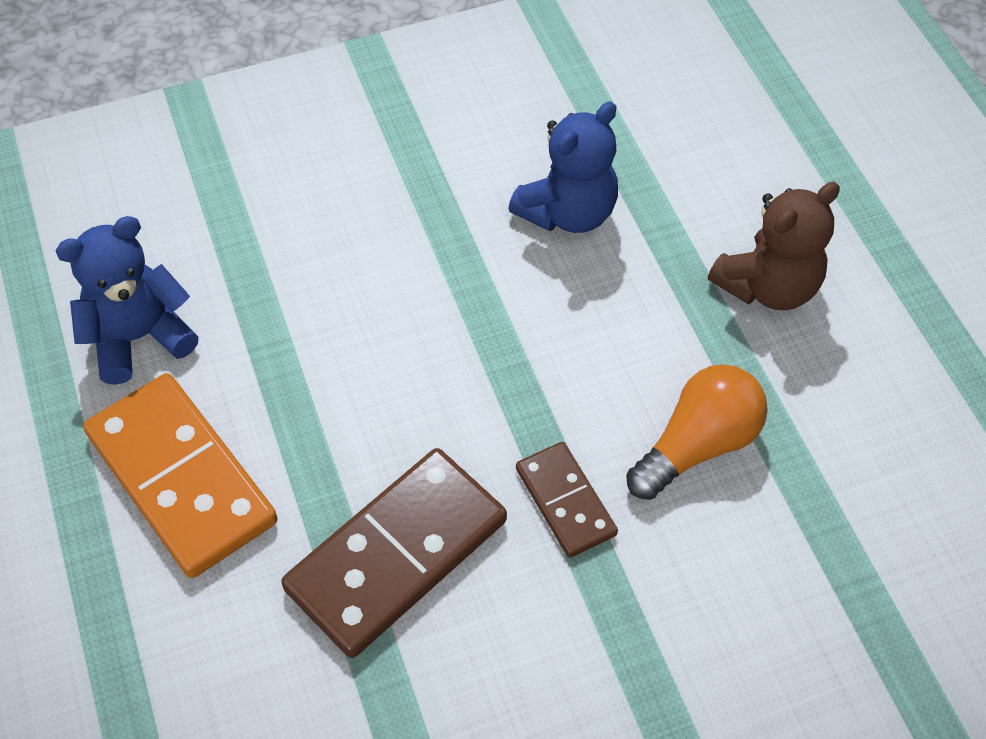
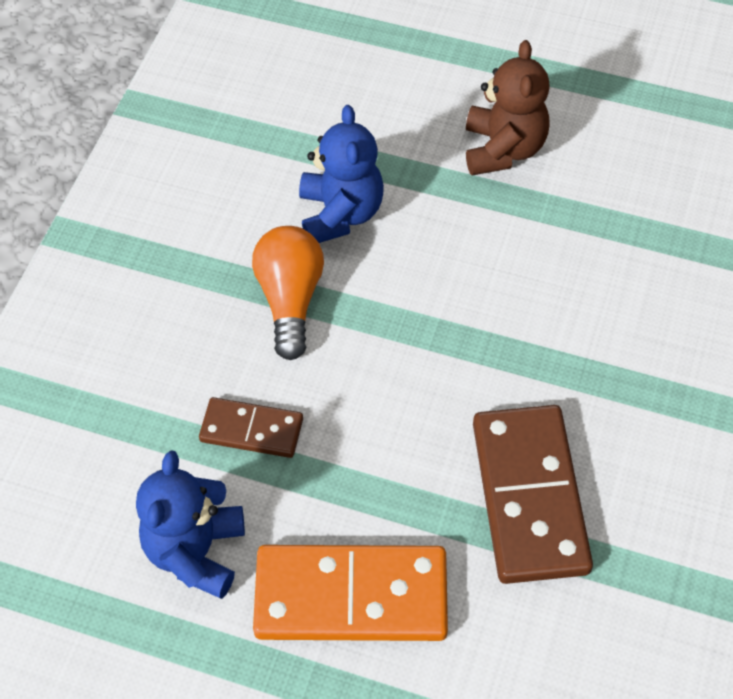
camera: 50 degrees left, 0 degrees up
(565, 501) = (570, 371): brown domino -> brown domino (251, 430)
(697, 445) = (588, 270): orange light bulb -> orange light bulb (290, 300)

